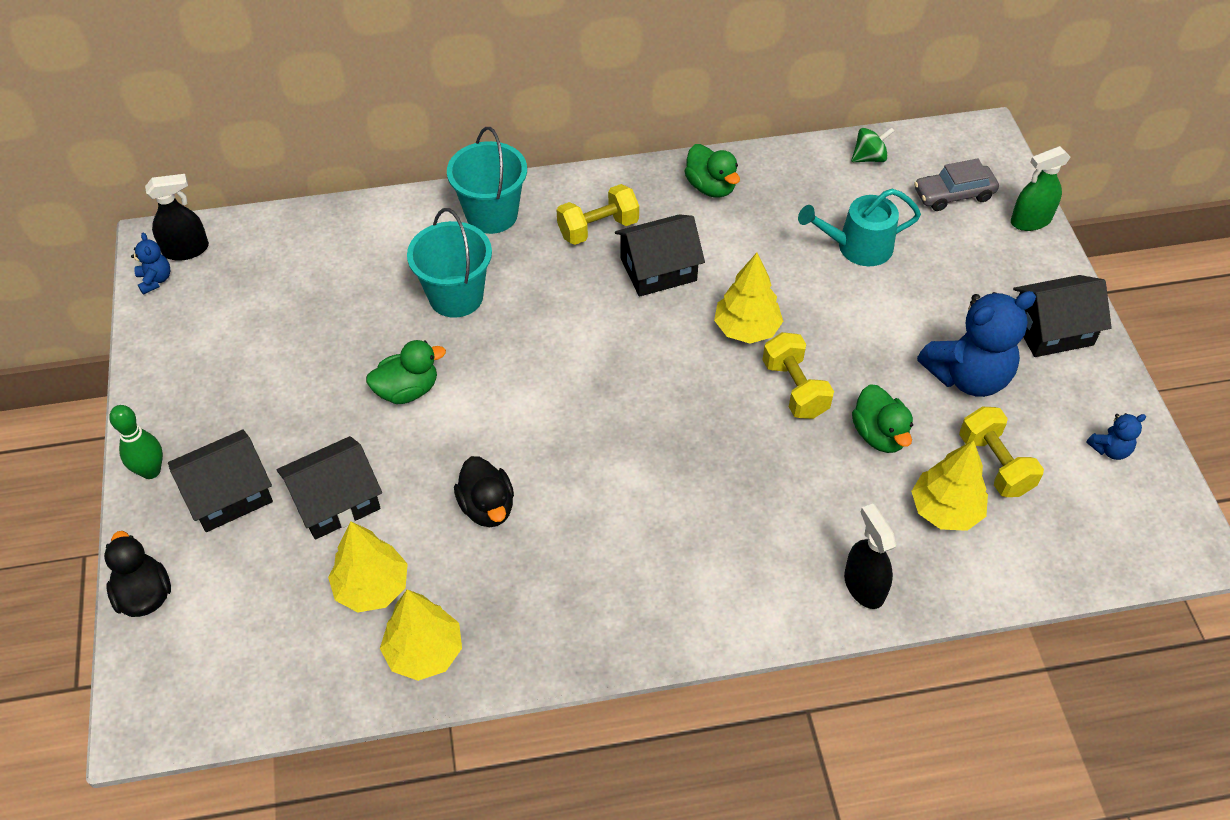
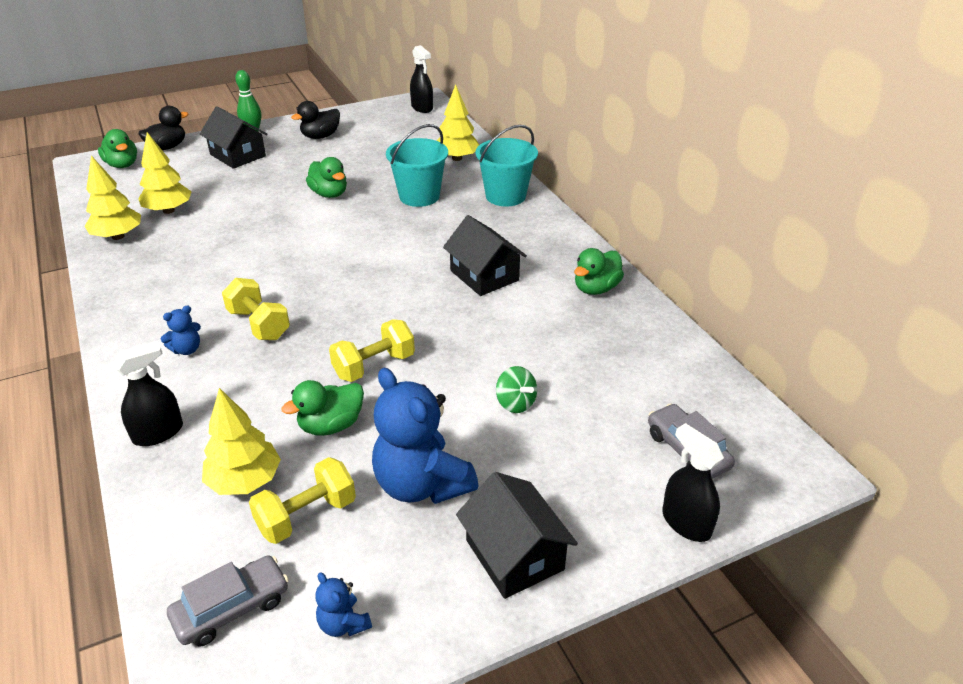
camera: 75 degrees right, 15 degrees down
(155, 280) = (394, 105): blue teddy bear -> blue teddy bear (187, 349)
(180, 661) = (122, 165): none -> green duck
(335, 501) = (235, 187): black house -> none
(487, 507) = (233, 239): black duck -> black duck (320, 136)
(598, 228) = (515, 241): yellow dumbbell -> yellow dumbbell (259, 324)
(746, 329) = (435, 330): yellow tree -> yellow tree (457, 158)
(858, 247) = (568, 386): turquoise watering can -> none
(869, 158) = (701, 380): green spinning top -> green spinning top (515, 403)
(1030, 220) = (686, 523): green spray bottle -> black spray bottle
(1090, 525) = (232, 608): none -> grey car

